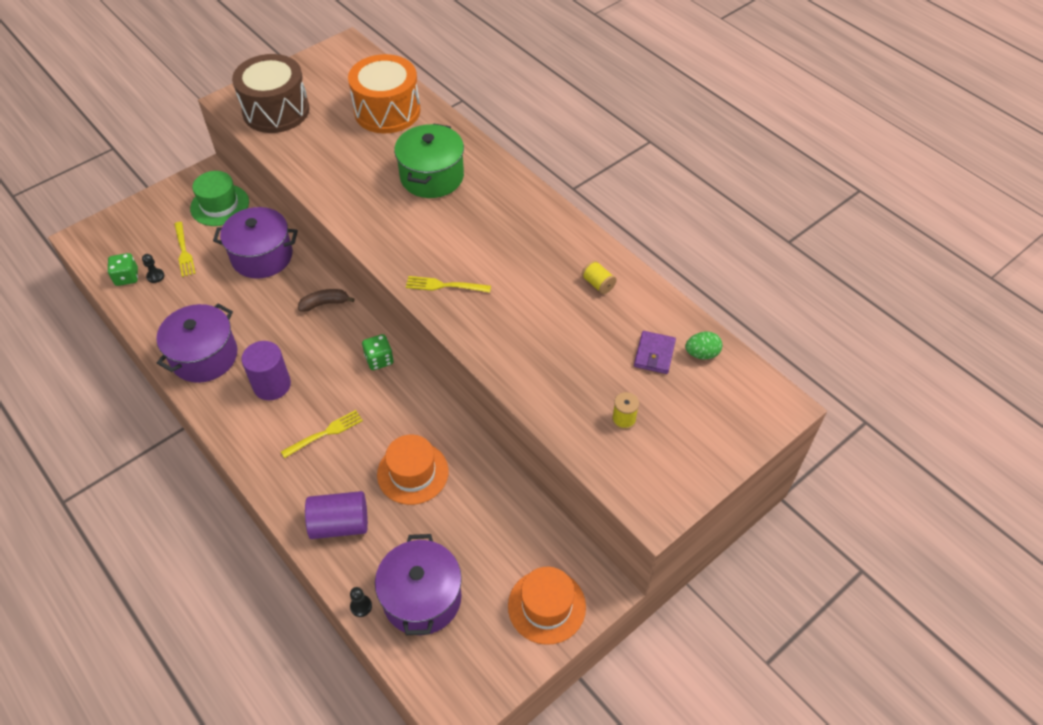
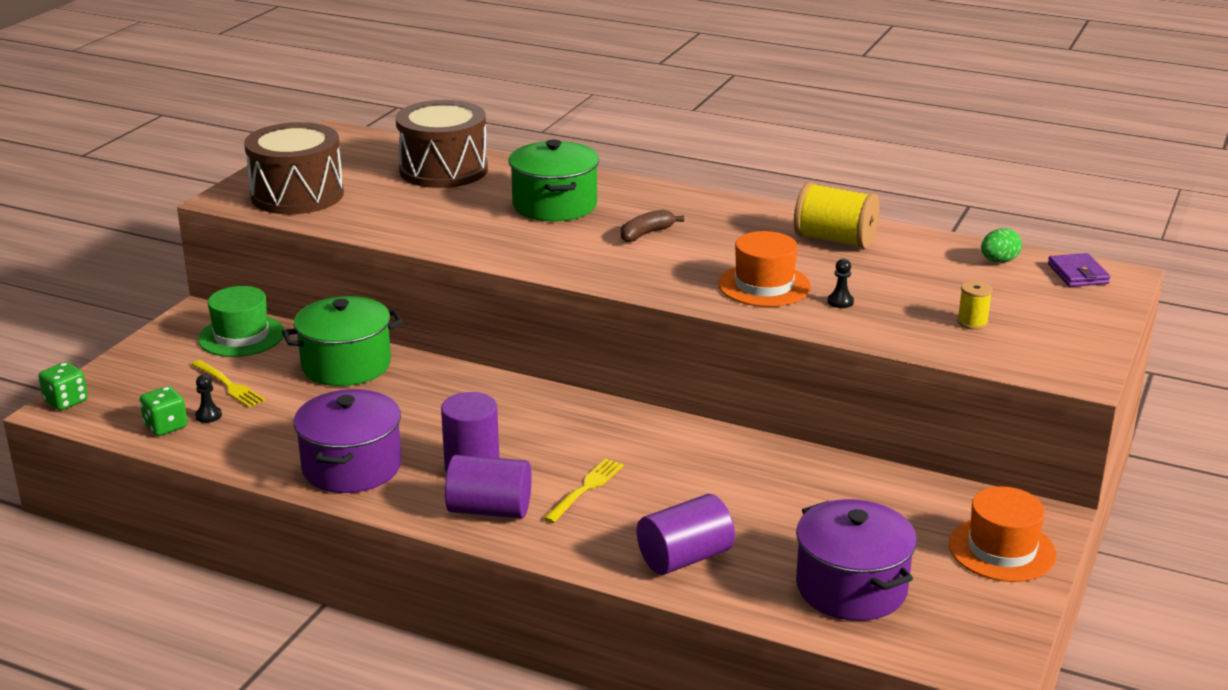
camera: 25 degrees left, 25 degrees down
(256, 429) = (489, 510): none -> purple cylinder
(262, 256) = (346, 365): purple pot -> green pot
(325, 303) = (473, 384): brown banana -> brown banana (646, 234)
(361, 606) = (784, 617): black pawn -> black pawn (840, 302)
(379, 360) = (592, 412): green dice -> green dice (66, 401)
(387, 111) = (443, 170): orange drum -> brown drum
(412, 473) = (731, 491): orange hat -> orange hat (764, 285)
(444, 286) = (662, 277): yellow fork -> none
(598, 284) = (834, 239): yellow spool -> yellow spool, size x1.98
(654, 354) = (951, 272): purple wallet -> purple wallet (1078, 274)

